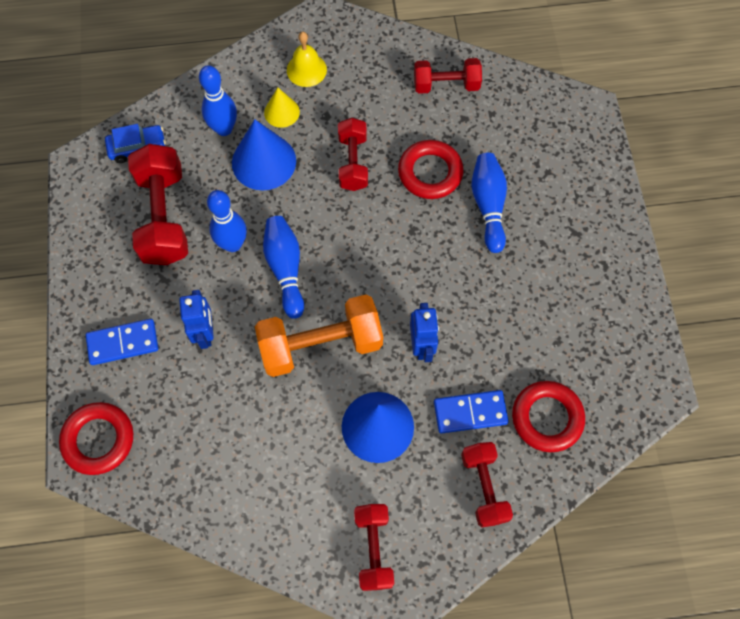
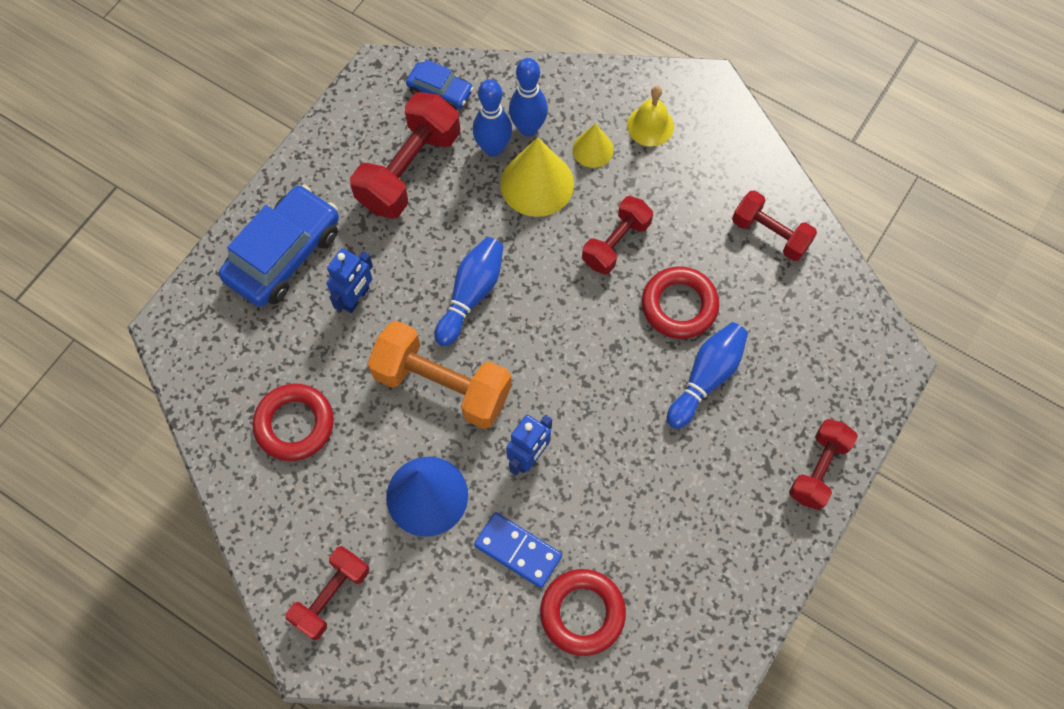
camera: 40 degrees right, 0 degrees up
(98, 440) = (197, 320): red ring -> red ring (294, 424)
(123, 343) = (284, 254): blue domino -> blue car
(233, 244) = (446, 238): blue bowling pin -> blue bowling pin (493, 148)
(264, 161) = (537, 183): blue cone -> yellow cone
(484, 487) = (470, 625): red dumbbell -> red dumbbell (818, 469)

